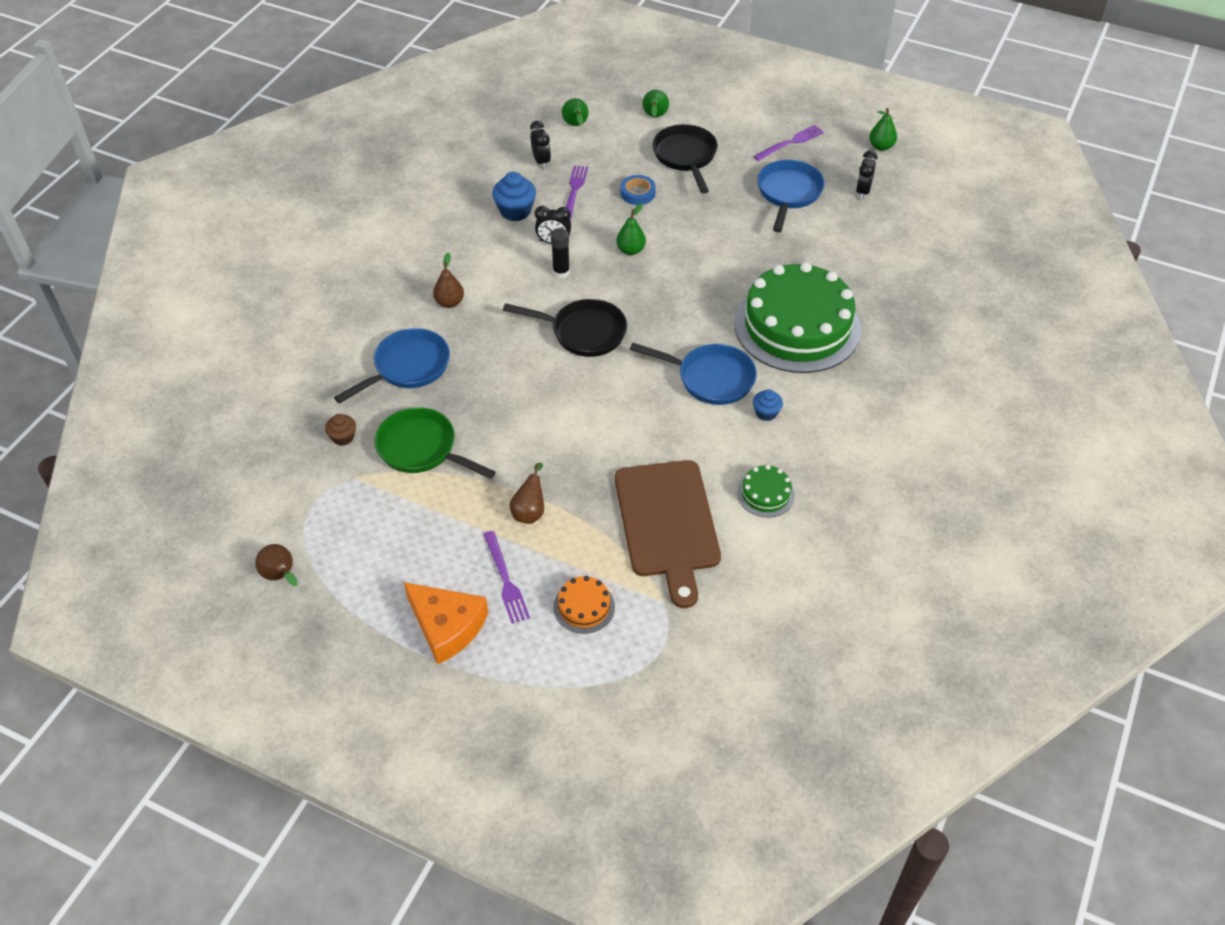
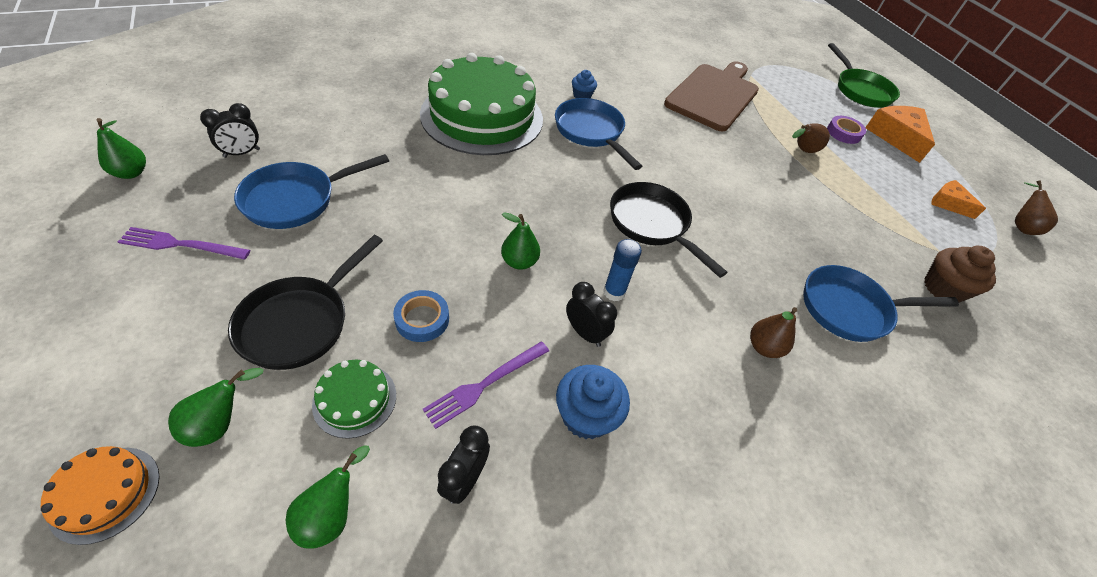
camera: 145 degrees left, 0 degrees up
(343, 437) = (943, 288): brown cupcake -> brown cupcake, size x1.66
(360, 552) = (948, 203): none -> orange cheese
(422, 449) = (868, 234): green pan -> green pan (860, 90)
(505, 580) = (843, 133): purple fork -> purple tape
(561, 272) = (614, 292): black glue stick -> blue glue stick
(584, 607) = (800, 98): orange cake -> orange cake (105, 493)
(765, 494) = (637, 71): green cake -> green cake (355, 399)

